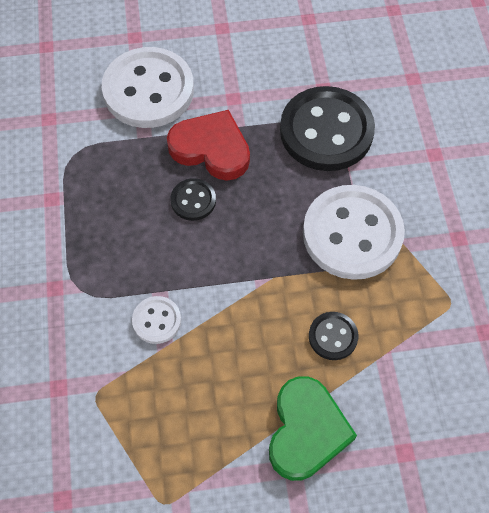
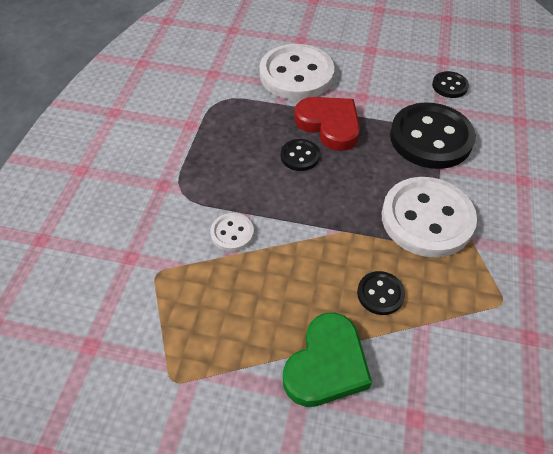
camera: 20 degrees right, 10 degrees down
(326, 54) = (449, 86): none -> black button

